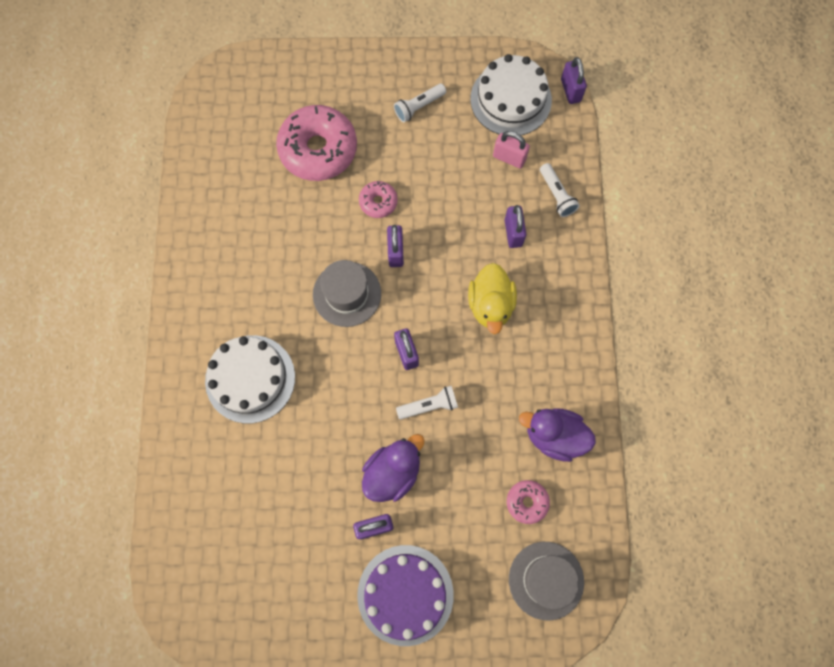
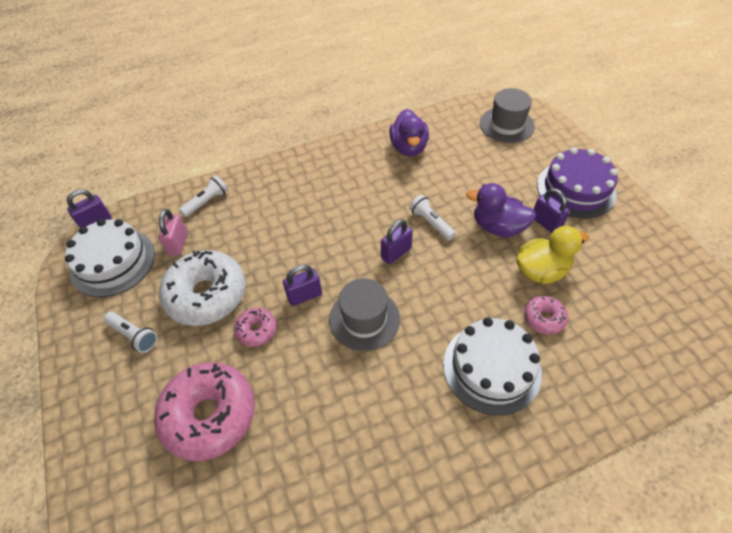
camera: 110 degrees left, 20 degrees down
(435, 170) = (206, 295): none -> white donut
(490, 305) = (325, 212): yellow duck -> yellow duck (541, 270)
(513, 233) = (253, 218): purple padlock -> none
(527, 502) = (464, 148): pink donut -> pink donut (544, 318)

